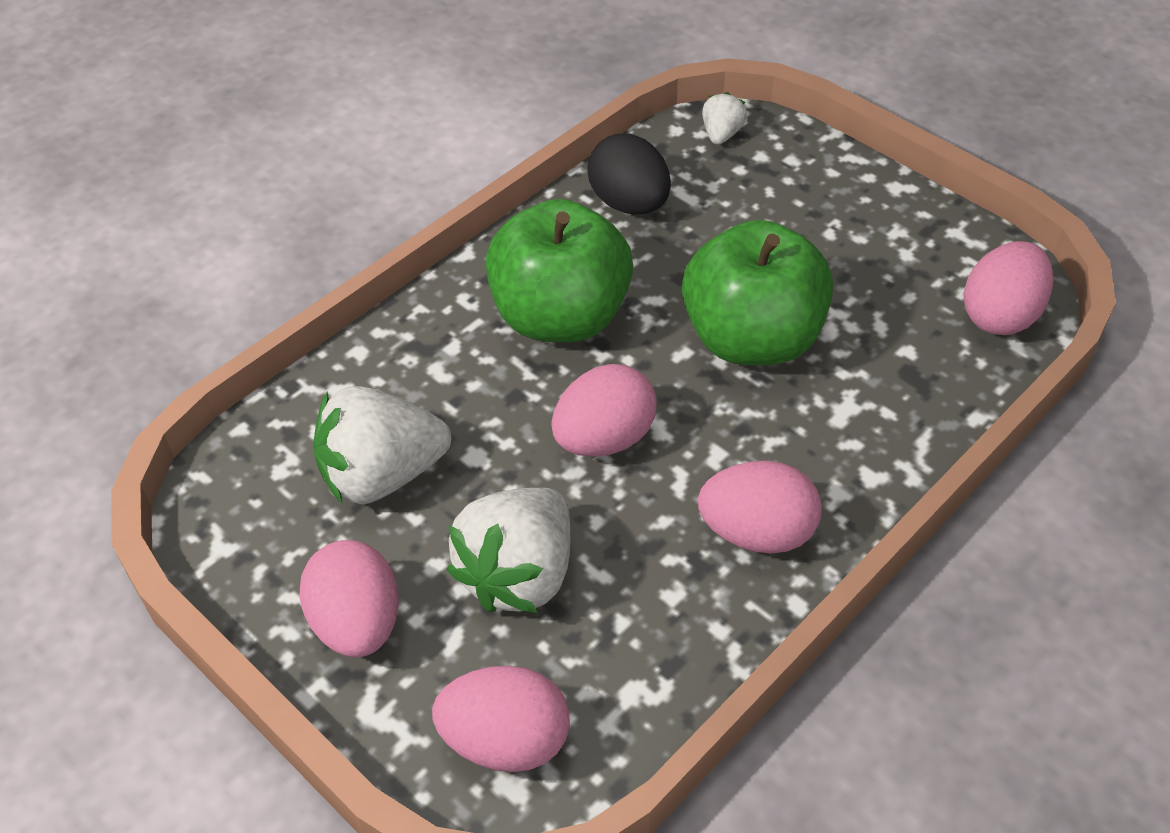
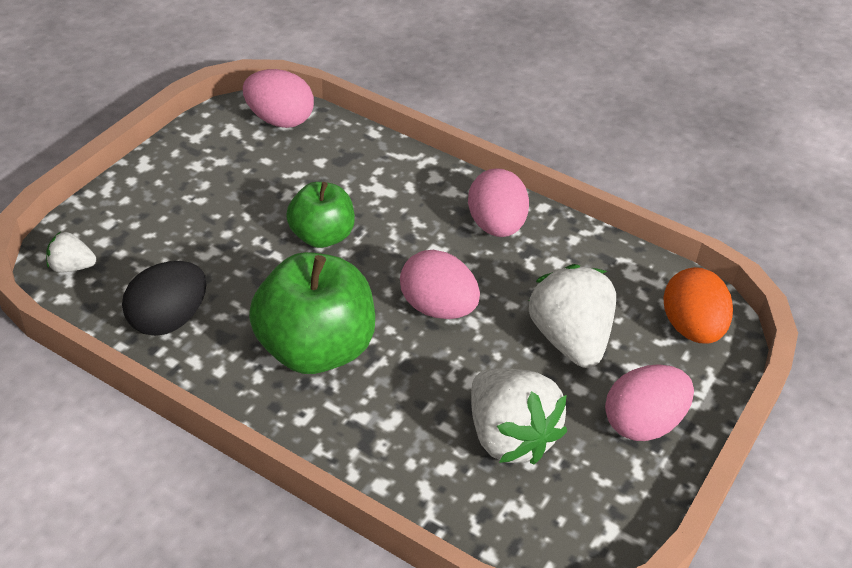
camera: 105 degrees left, 5 degrees down
(506, 740) = (691, 328): pink egg -> orange egg
(519, 574) = (569, 339): white strawberry -> white strawberry turned 120 degrees counterclockwise
(752, 339) = (322, 236): green apple -> green apple, size x0.61

